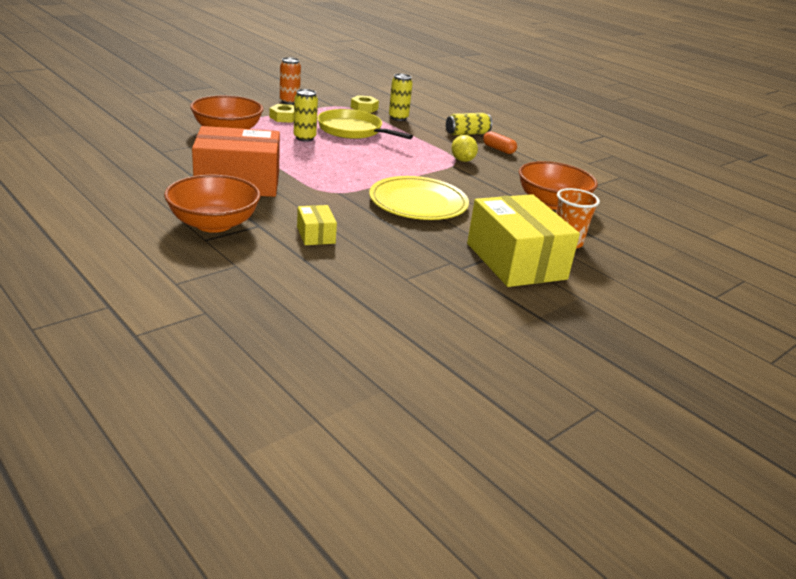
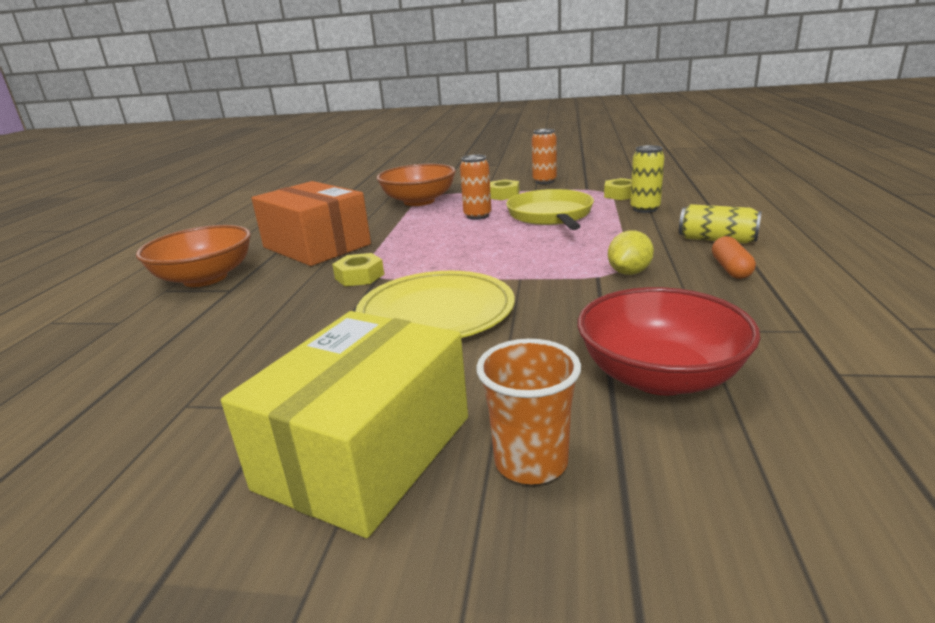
camera: 55 degrees right, 5 degrees down
(304, 138) = (477, 216): yellow can -> orange can
(316, 235) = (245, 315): yellow box -> none
(327, 195) = (359, 276): none -> yellow nut
(552, 203) = (660, 376): orange bowl -> red bowl

